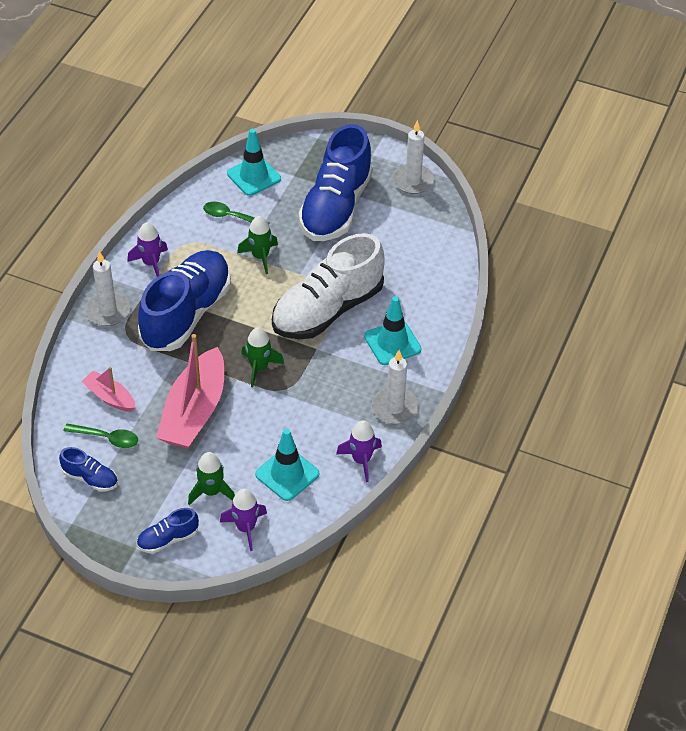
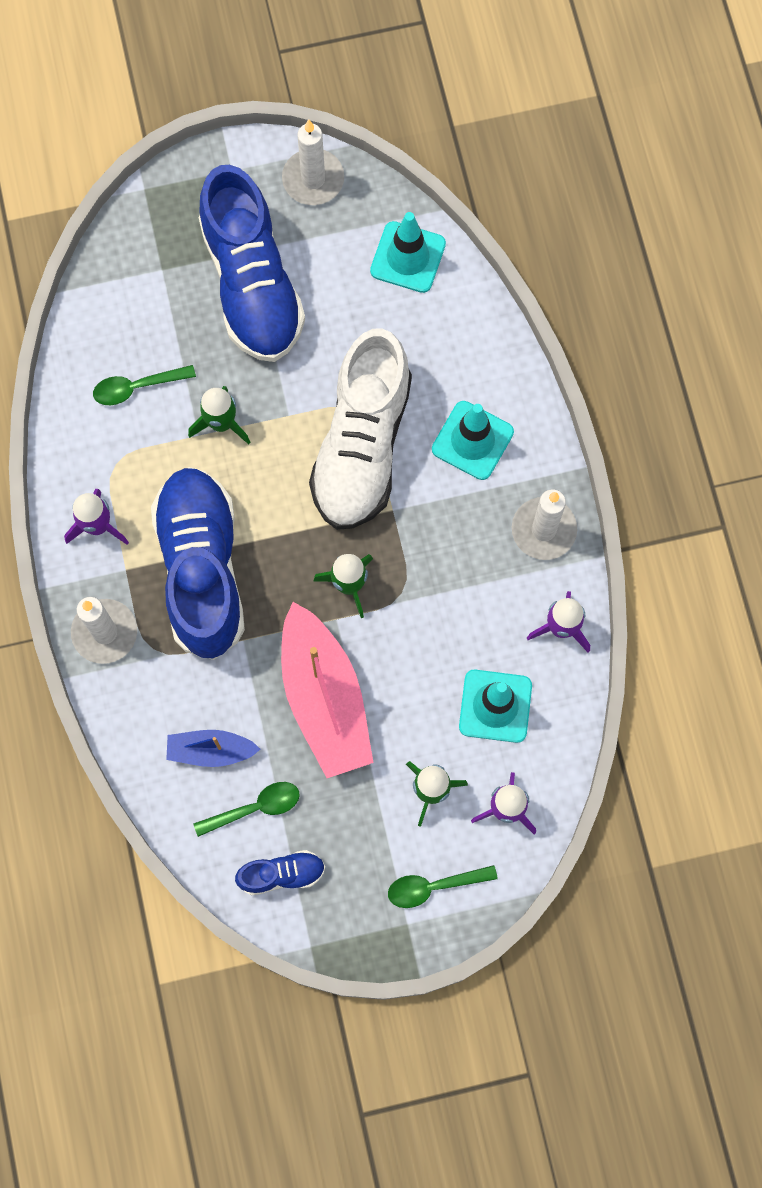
camera: 35 degrees left, 25 degrees up
(110, 397) = (211, 750): pink boat -> blue boat
(168, 539) = (433, 886): blue shoe -> green spoon
(254, 176) = (114, 305): turquoise traffic cone -> turquoise traffic cone (408, 257)

